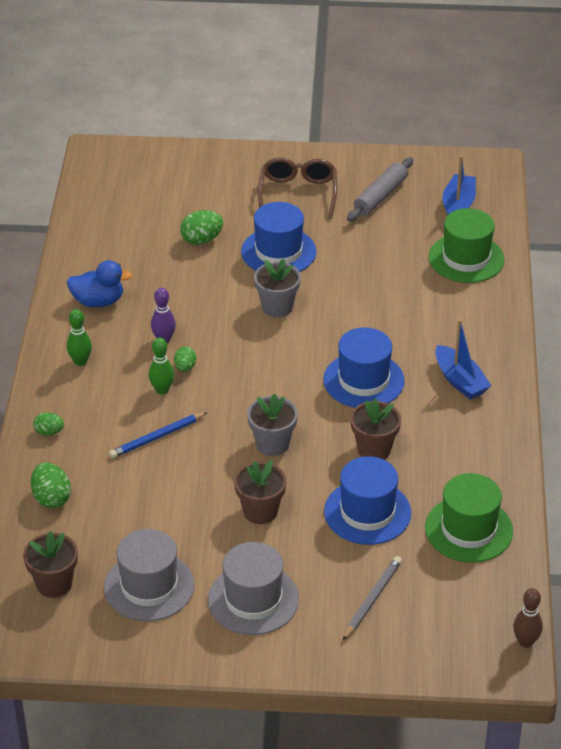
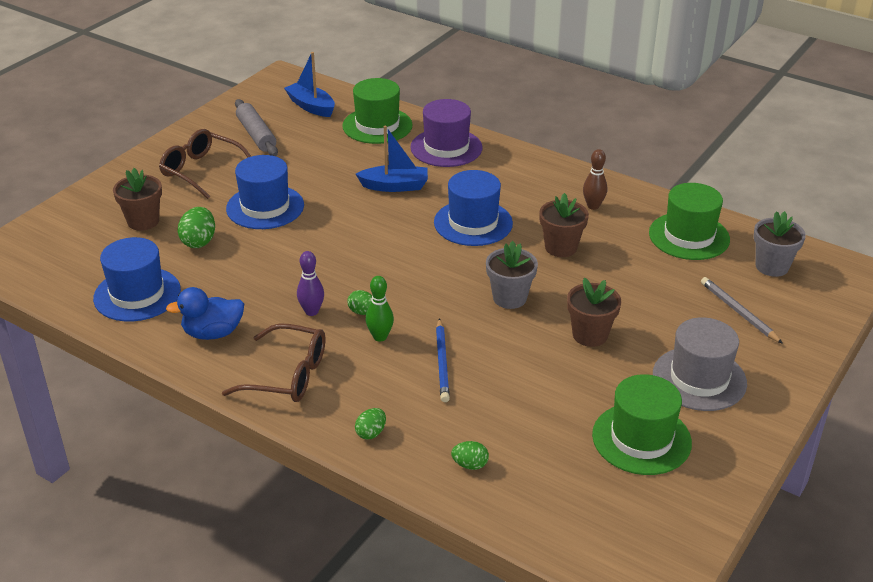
camera: 60 degrees left, 5 degrees down
(51, 498) = (470, 465): green egg -> green egg, size x0.62
(54, 584) = (595, 506): brown flower pot -> brown flower pot (143, 221)
(80, 361) = (288, 375): green bowling pin -> brown glasses
(98, 301) = (213, 333): blue duck -> blue duck turned 135 degrees counterclockwise
(149, 586) = (641, 439): grey hat -> green hat
(277, 307) = (336, 233): grey flower pot -> grey flower pot (772, 266)
(367, 512) = (633, 278): blue hat -> blue hat (137, 294)
(460, 381) = (516, 179): blue boat -> blue boat (395, 186)
(470, 316) = (446, 148): none -> purple hat
(525, 642) = (829, 255): brown bowling pin -> brown bowling pin (593, 206)

